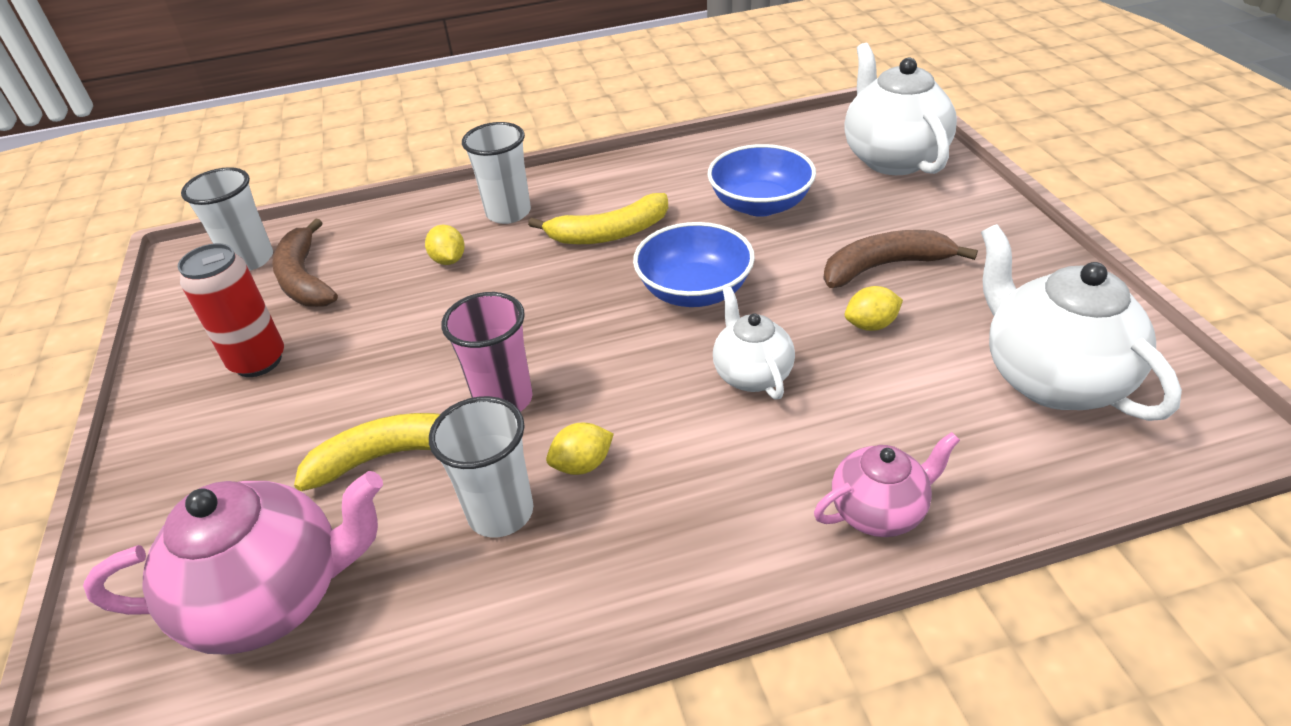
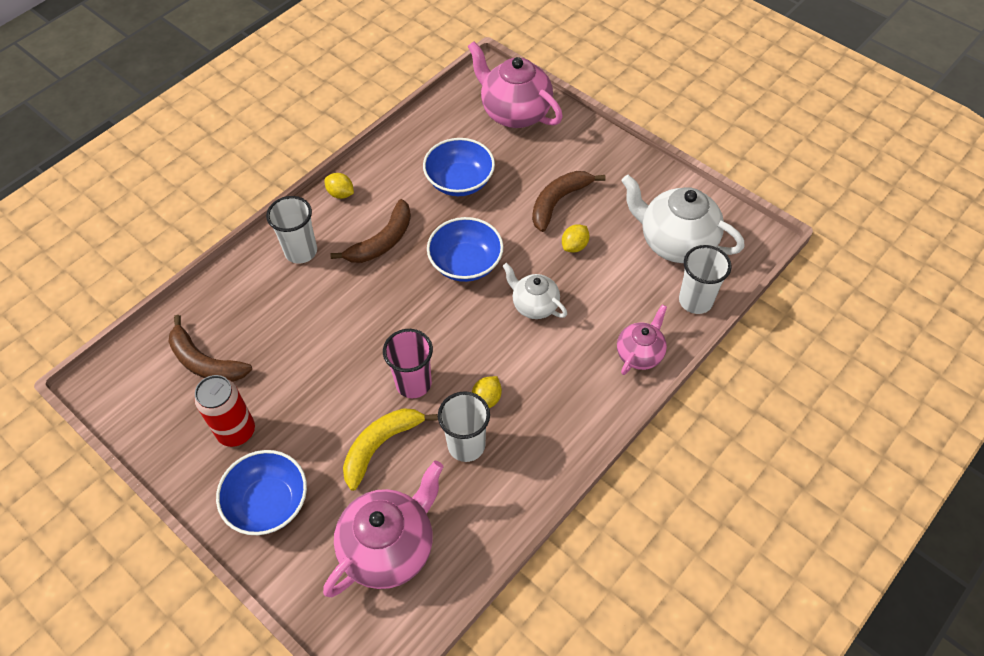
camera: 35 degrees left, 15 degrees up
(203, 457) = (268, 503): none -> blue bowl
(250, 259) = (147, 365): white cup -> white cup (695, 301)
(449, 260) = (293, 305): yellow lemon -> yellow lemon (341, 194)
(610, 233) = (382, 241): yellow banana -> brown banana
(892, 158) = (514, 113): white teapot -> pink teapot

